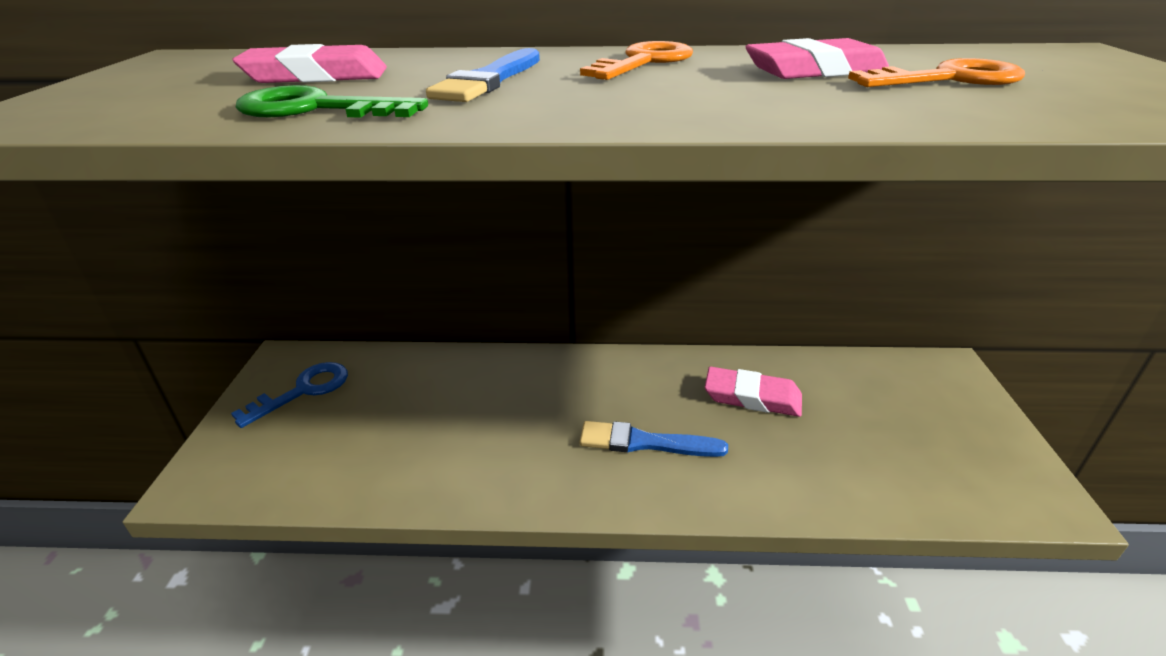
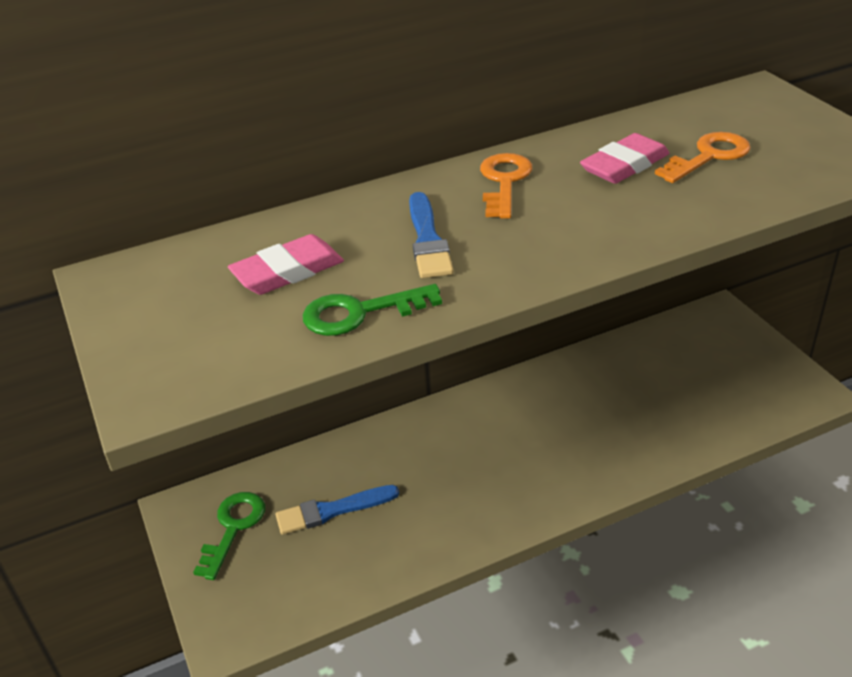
camera: 25 degrees left, 5 degrees up
(303, 391) = (233, 528): blue key -> green key
(645, 442) = (549, 456): blue brush -> blue brush (332, 510)
(752, 397) = (600, 389): pink eraser -> none

